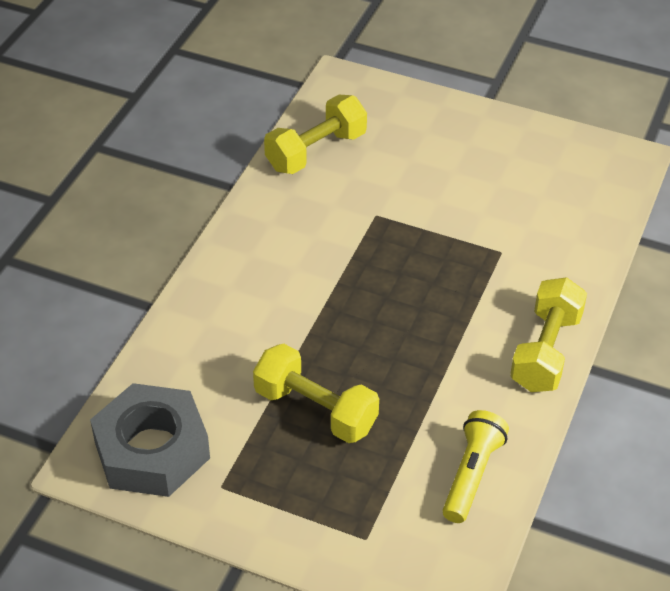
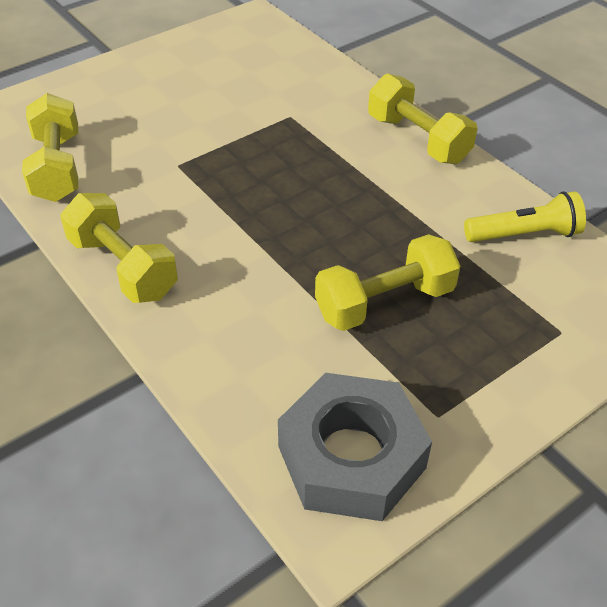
camera: 60 degrees left, 0 degrees up
(240, 243) = (123, 267): none -> yellow dumbbell
(472, 475) = (524, 234): yellow flashlight -> yellow flashlight turned 120 degrees clockwise

